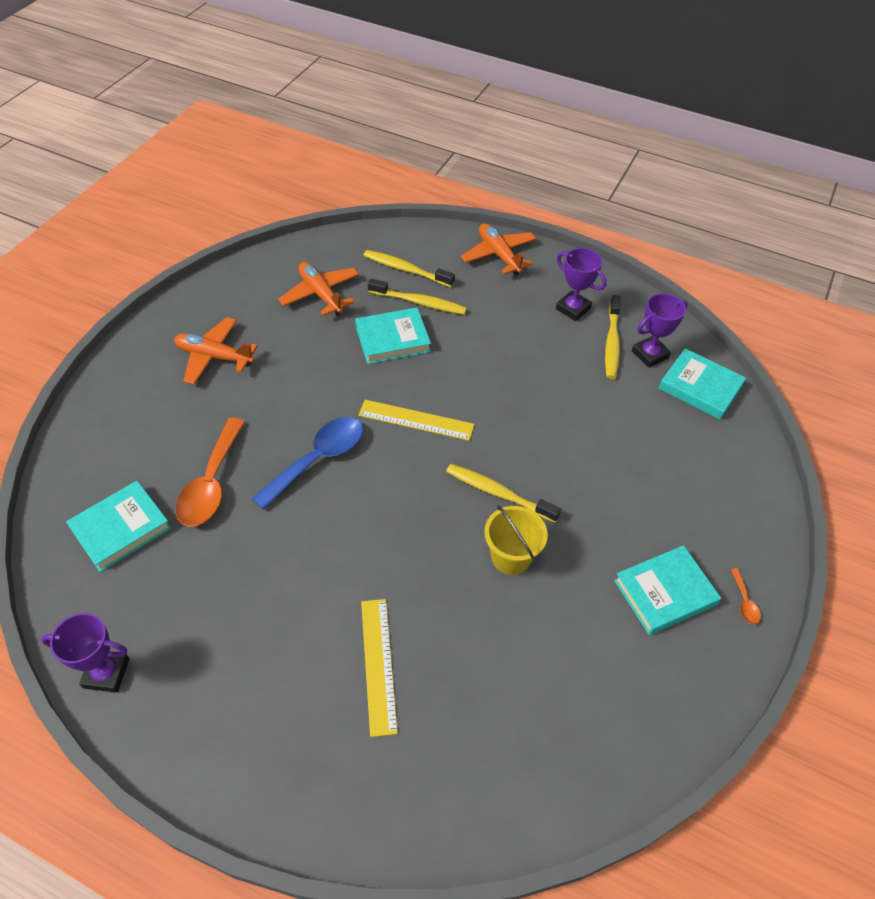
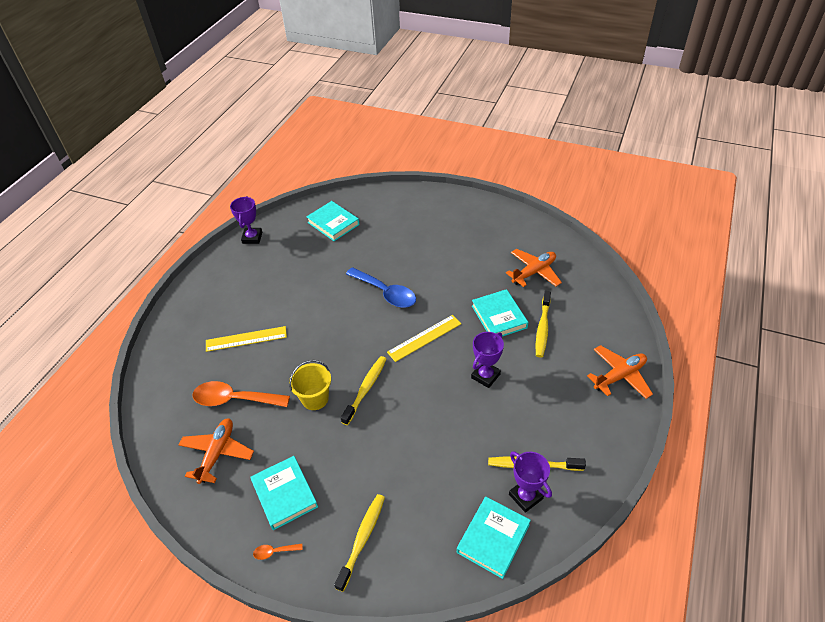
camera: 90 degrees right, 5 degrees down
(211, 483) = (365, 250): orange spoon -> orange spoon (235, 399)
(214, 357) = (461, 232): orange plane -> orange plane (217, 453)
(406, 269) = (577, 316): yellow toothbrush -> yellow toothbrush (362, 539)
(416, 420) = (424, 338): yellow ruler -> yellow ruler turned 45 degrees clockwise
(573, 308) = (568, 434): purple trophy -> purple trophy (485, 376)

